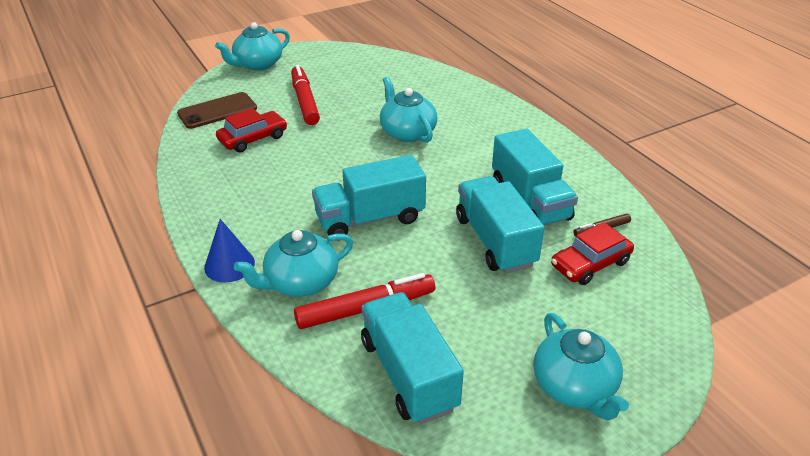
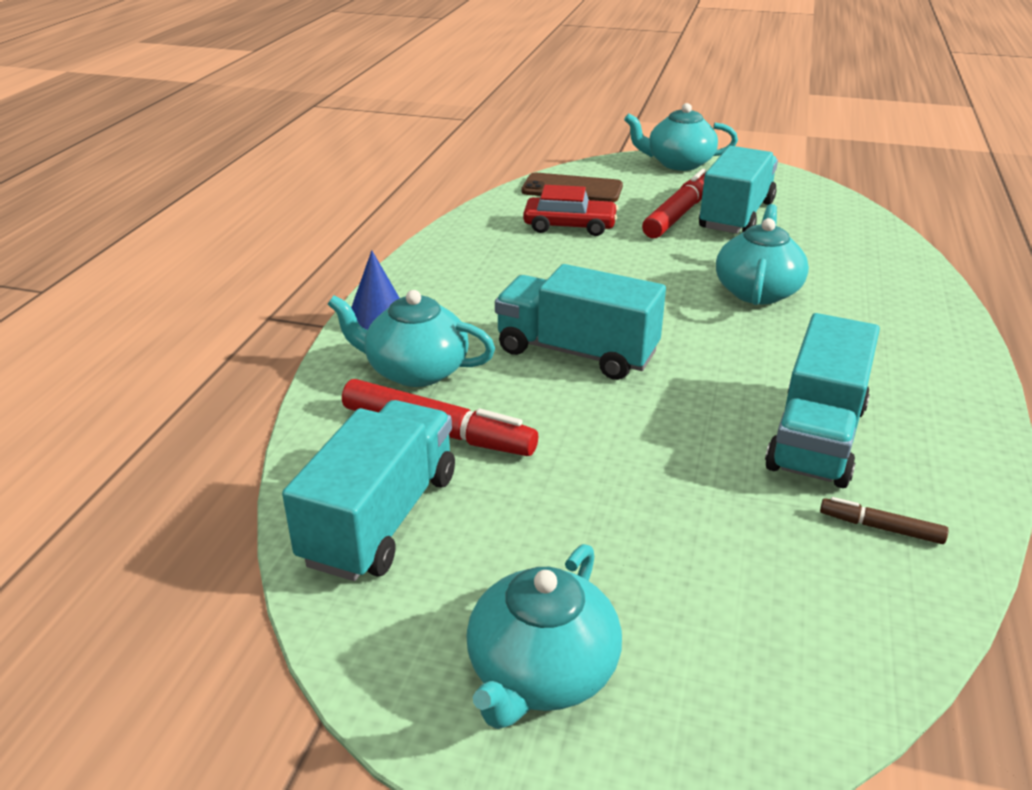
camera: 45 degrees right, 5 degrees down
(495, 241) = (693, 454): turquoise truck -> turquoise truck (736, 215)
(590, 264) = (794, 556): red car -> none

